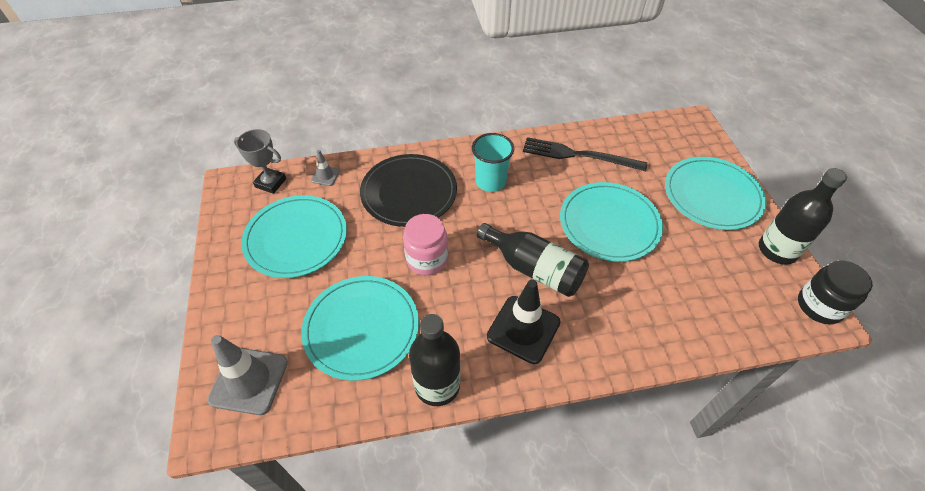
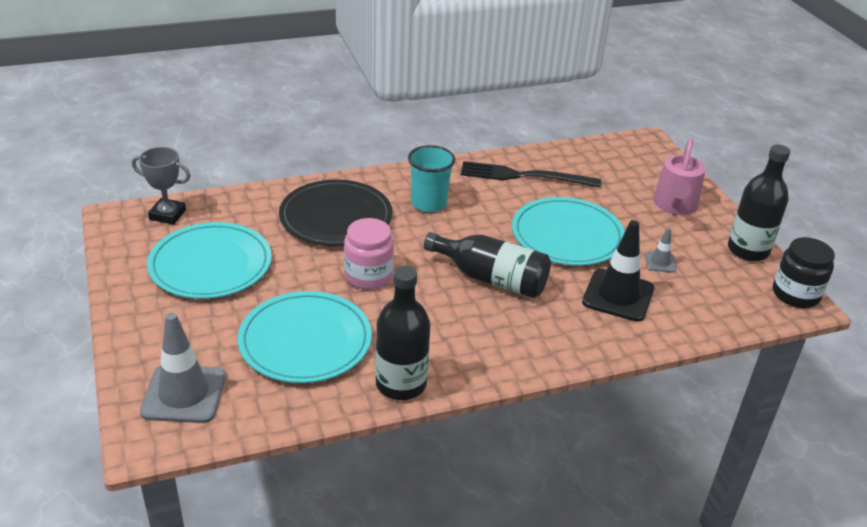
camera: 10 degrees left, 15 degrees down
(325, 176) = (233, 205): grey traffic cone -> grey traffic cone (660, 262)
(523, 329) = (487, 331): black traffic cone -> black traffic cone (618, 295)
(712, 195) = (675, 206): turquoise plate -> pink watering can

